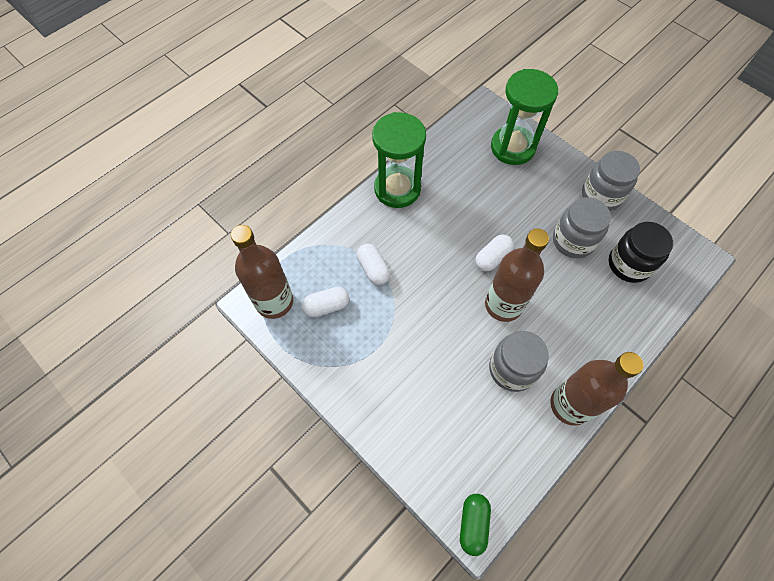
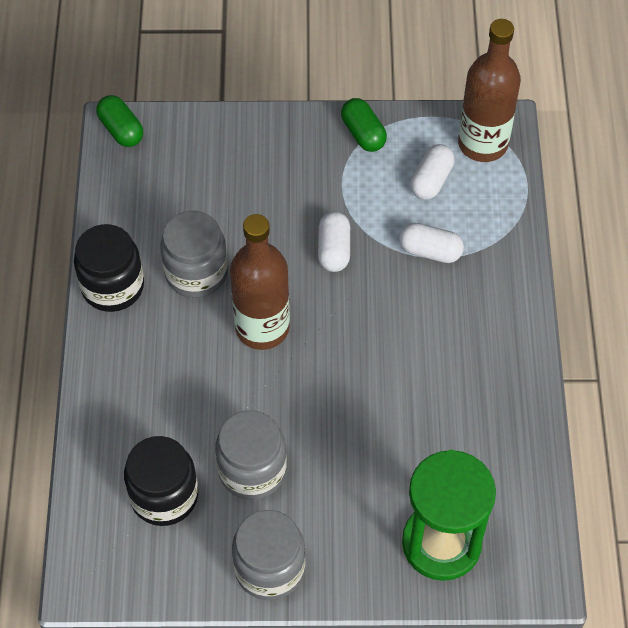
camera: 135 degrees right, 5 degrees down
(328, 370) = (363, 133): none -> green capsule
(397, 189) = (510, 359): green hourglass -> none
(492, 258) = (322, 369): white capsule -> white capsule (334, 250)
(570, 405) = (113, 286): brown bottle -> black jar

